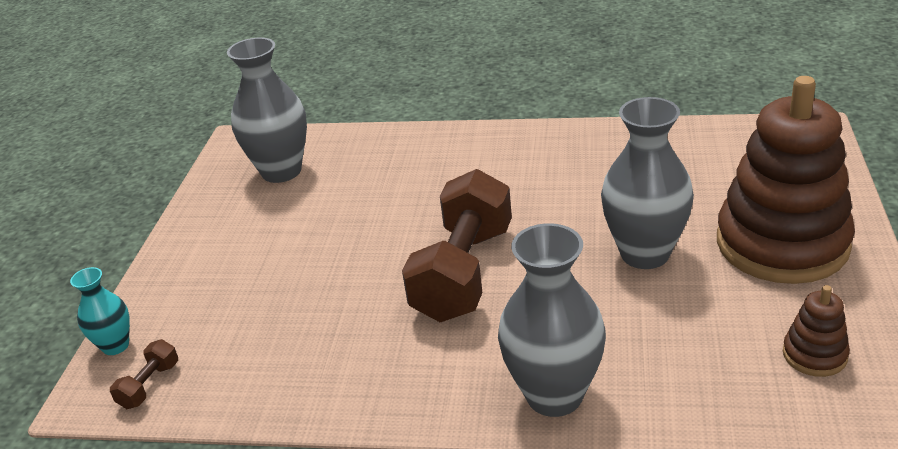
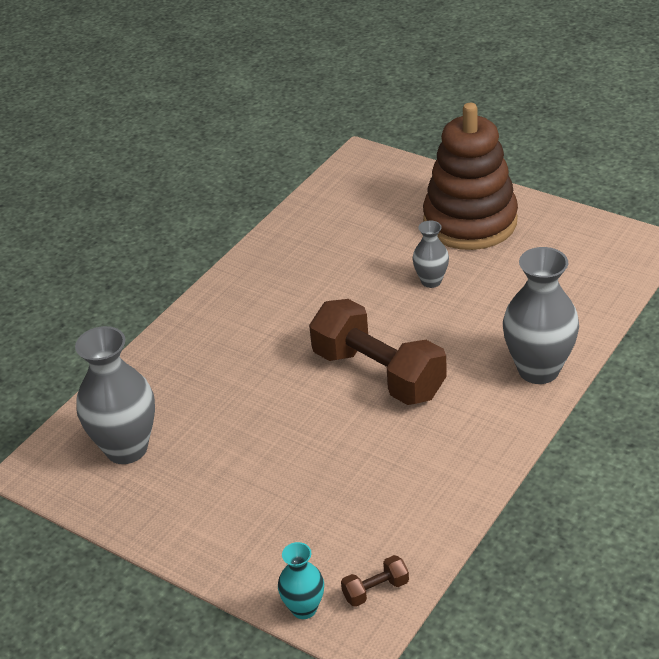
camera: 65 degrees left, 5 degrees up
(149, 385) = (375, 590): brown dumbbell -> brown dumbbell turned 75 degrees counterclockwise
(645, 254) = (431, 281): grey vase -> grey vase, size x0.53
(814, 355) = (577, 253): brown stacking toy -> none

